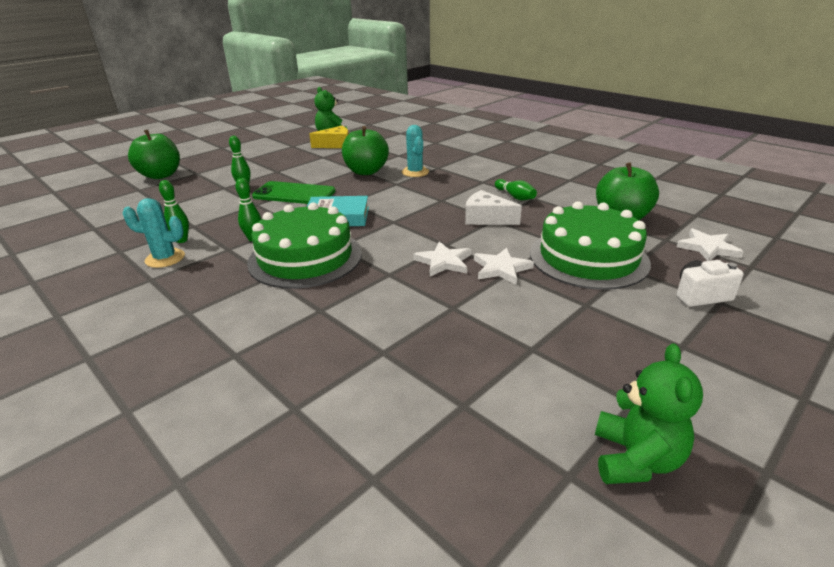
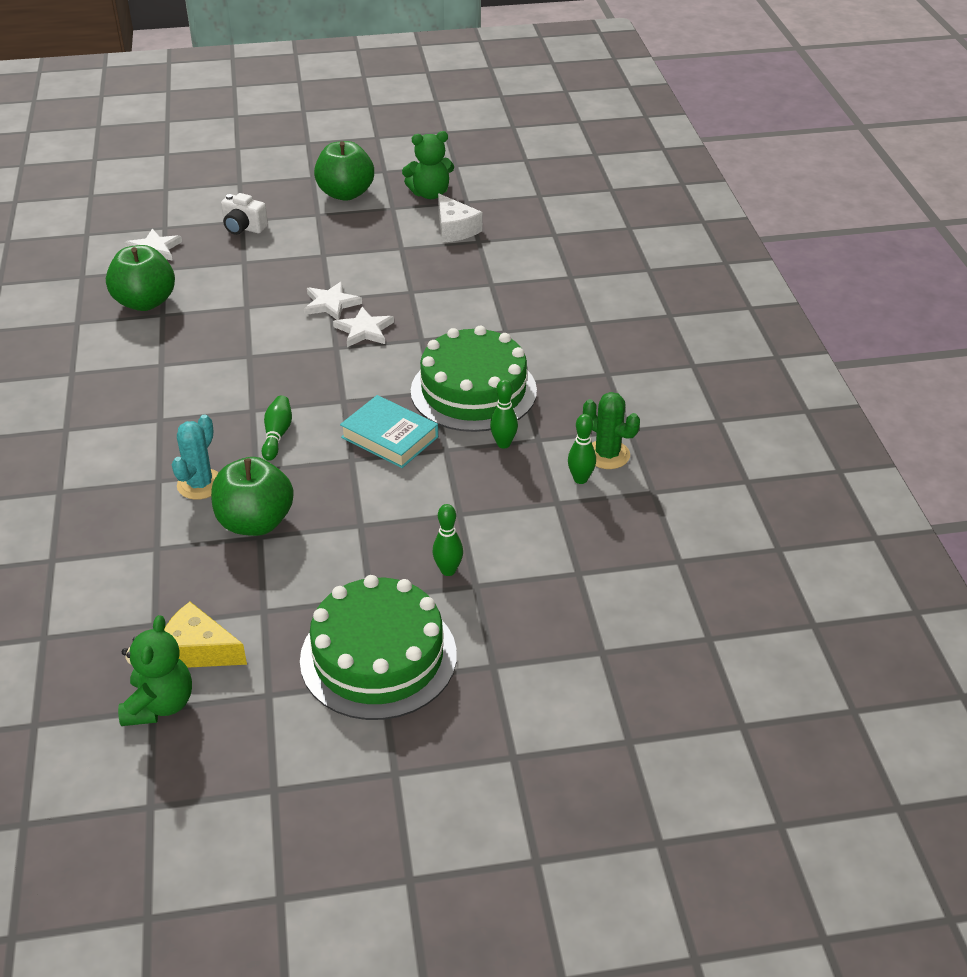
camera: 145 degrees left, 10 degrees up
(161, 175) = (554, 690): green apple -> green apple (345, 194)
(165, 258) = (607, 455): turquoise cactus -> green cactus
(294, 194) = (397, 513): green phone -> none
(486, 218) = (254, 360): white cheese -> white cheese (455, 229)
(515, 196) = (174, 376): green bowling pin -> green bowling pin (277, 435)
(588, 258) = (252, 282): green cake -> green cake (378, 657)
(635, 459) = (430, 194): green teddy bear -> green teddy bear turned 150 degrees counterclockwise

